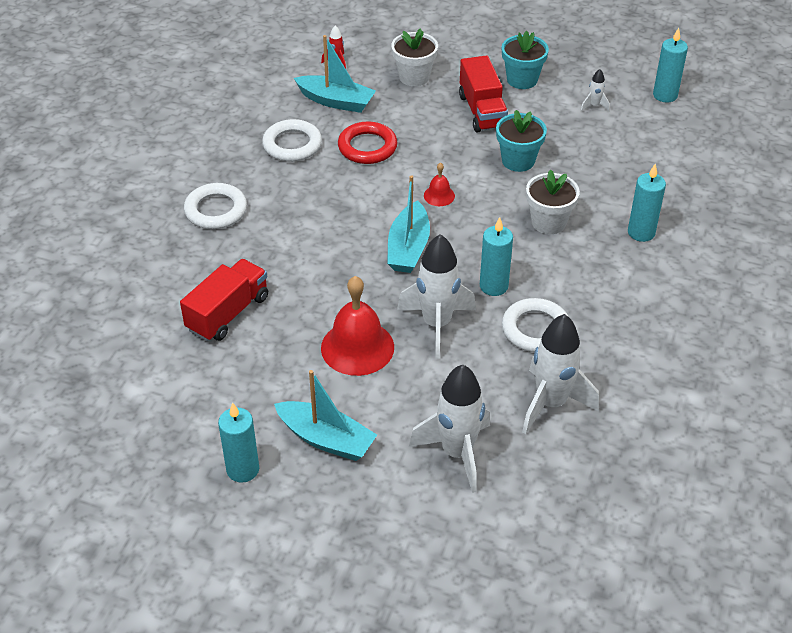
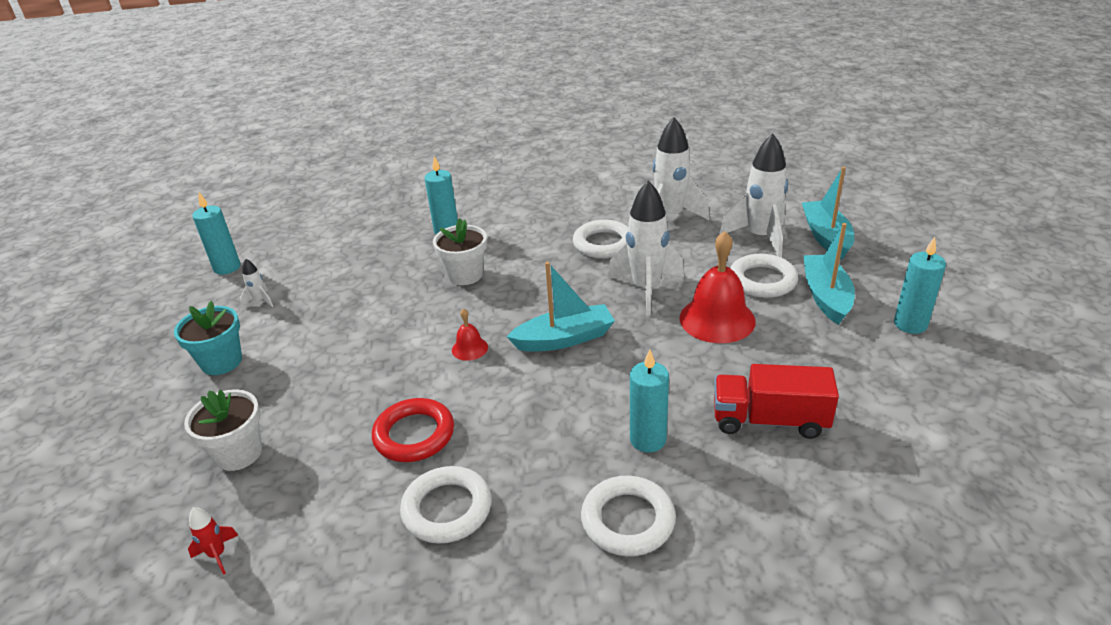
camera: 115 degrees left, 10 degrees down
(336, 101) = (325, 508): turquoise boat -> turquoise boat (826, 237)
(385, 409) = (762, 280): none -> white ring
(482, 111) = (299, 370): red truck -> none
(493, 286) = (572, 276): turquoise candle -> turquoise candle (648, 439)
(518, 161) = (380, 318): turquoise flower pot -> none

